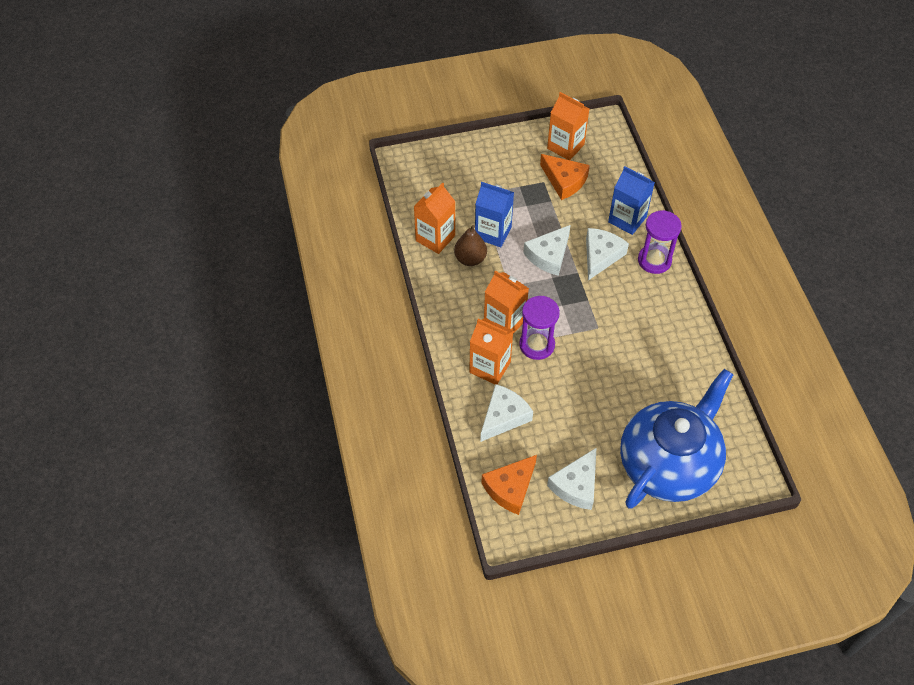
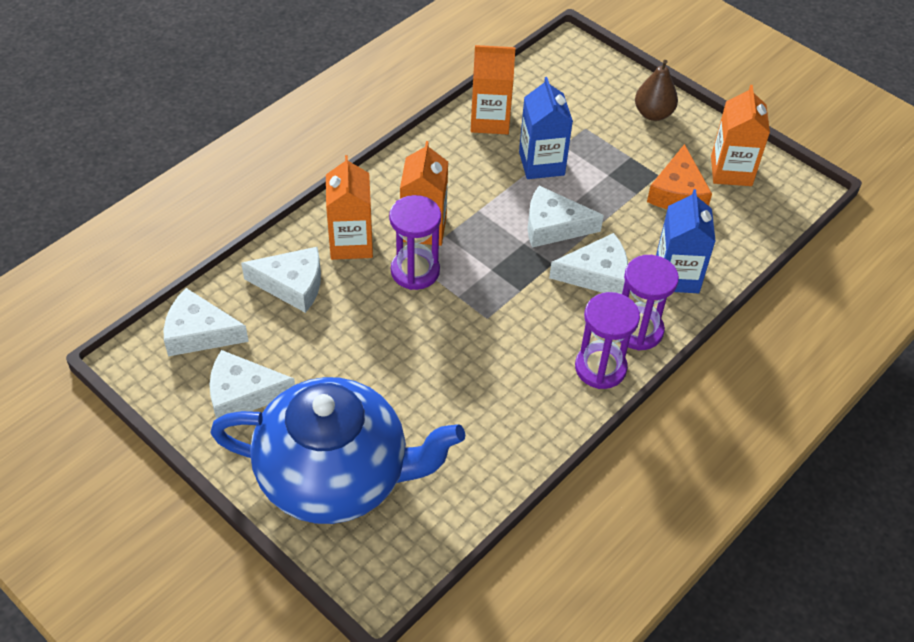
camera: 55 degrees right, 5 degrees down
(470, 259) = (487, 161): brown pear -> brown pear (653, 114)
(510, 488) = (199, 333): orange cheese -> white cheese
(670, 293) = (600, 368): none -> purple hourglass

